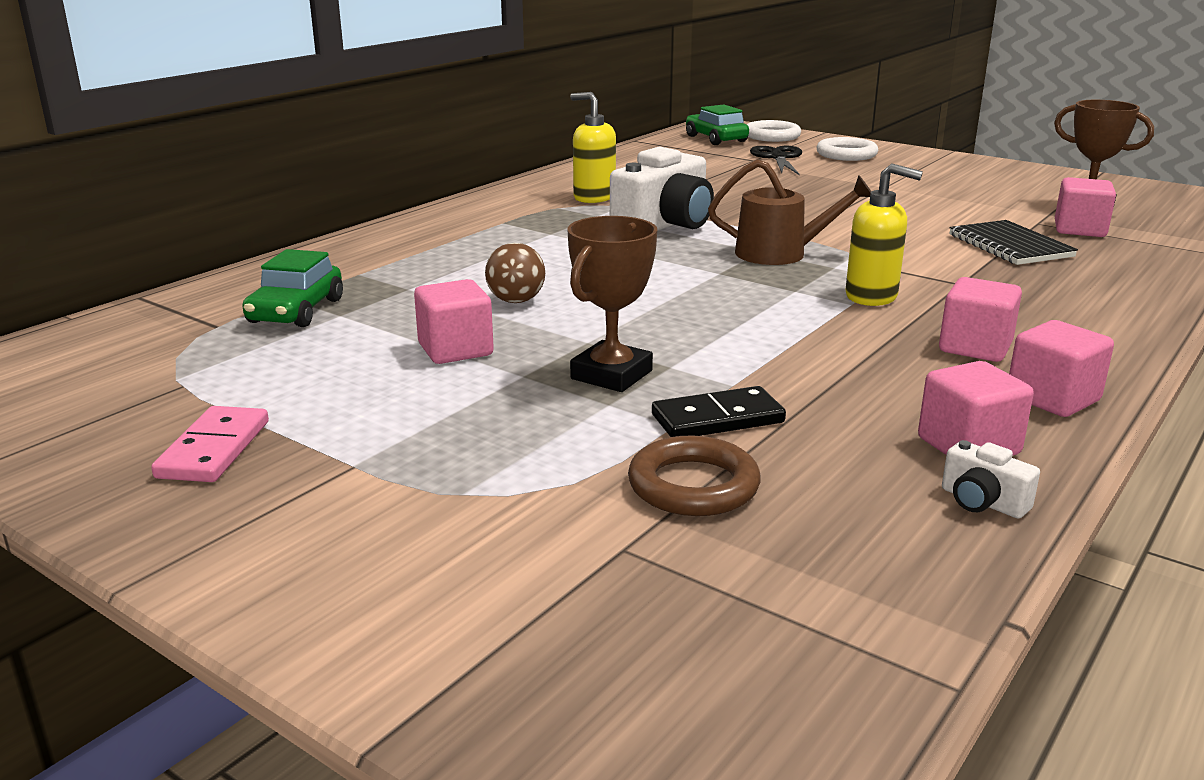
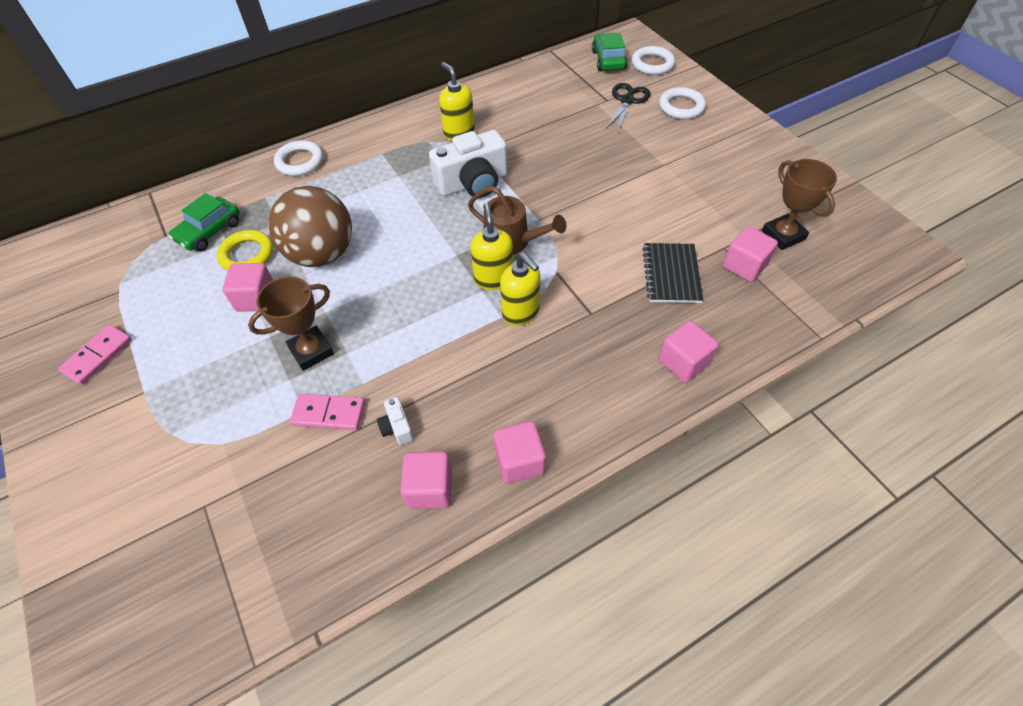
camera: 25 degrees right, 30 degrees up
(381, 242) = (300, 162): none -> white ring
(390, 319) = (247, 255): none -> yellow ring
(516, 301) = (321, 254): brown ball -> brown ball, size x2.14
(693, 485) = (271, 468): brown ring -> none
(717, 419) = (329, 413): black domino -> pink domino
(797, 280) = (493, 278): none -> yellow soap dispenser
(975, 347) = (528, 391): pink cube -> pink cube (683, 362)
(982, 502) = (390, 539): white camera -> white camera (397, 427)

